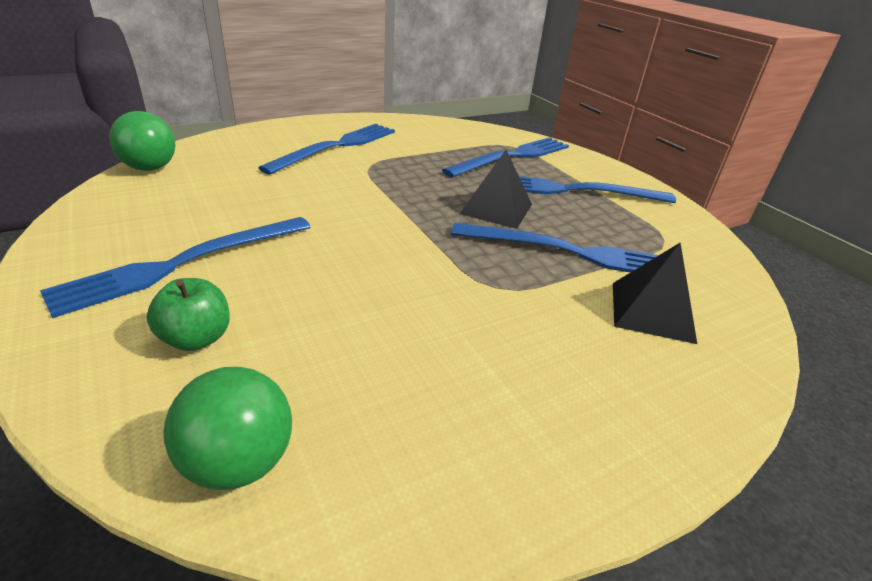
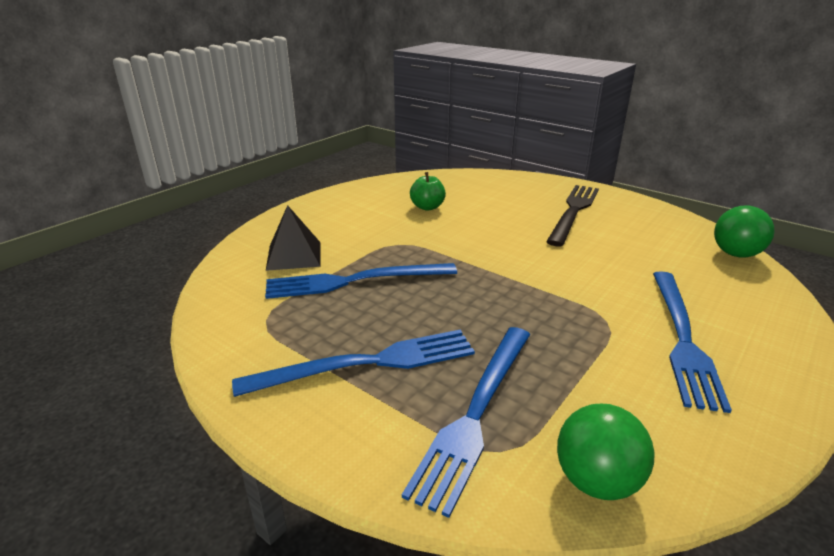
camera: 160 degrees right, 5 degrees down
(182, 264) = (573, 211): blue fork -> black fork
(196, 338) = (512, 194): green apple -> green apple (427, 207)
(239, 462) = (449, 178): green ball -> green ball (596, 481)
(496, 208) = (437, 305): black pyramid -> none

